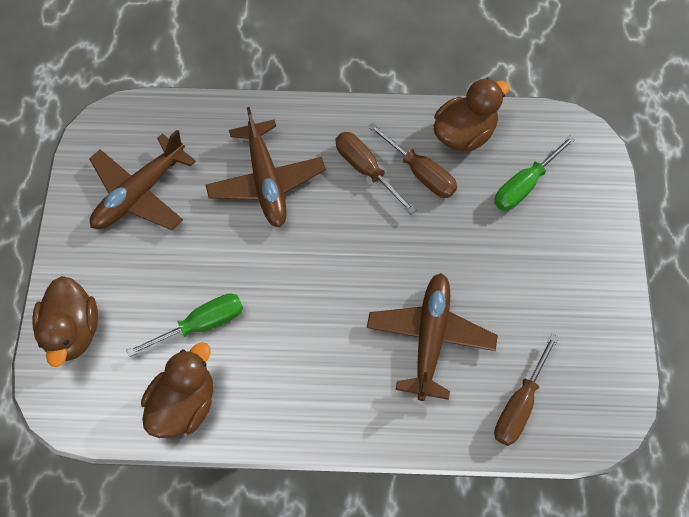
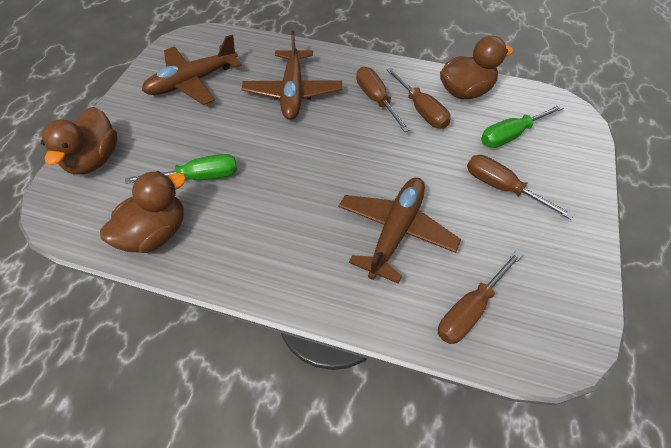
camera: 15 degrees right, 10 degrees down
(525, 257) = (501, 187): none -> brown screwdriver

